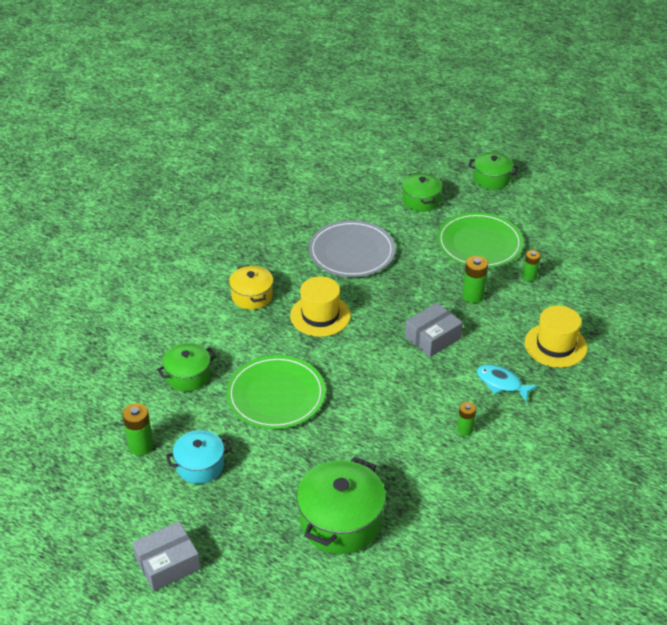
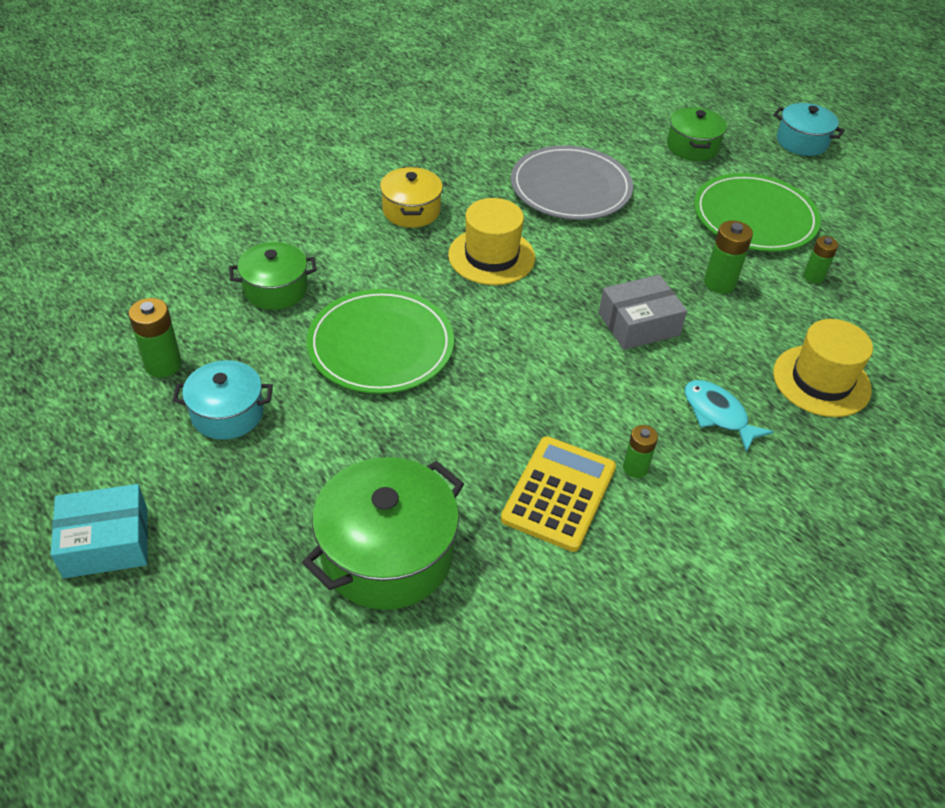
camera: 15 degrees right, 5 degrees up
(167, 563) = (106, 542): grey box -> turquoise box
(426, 457) = (559, 493): none -> yellow calculator
(491, 179) = (802, 142): green pot -> turquoise pot

